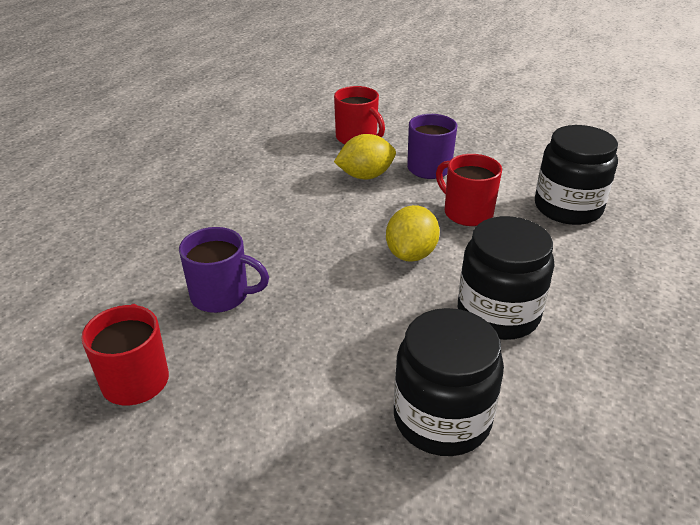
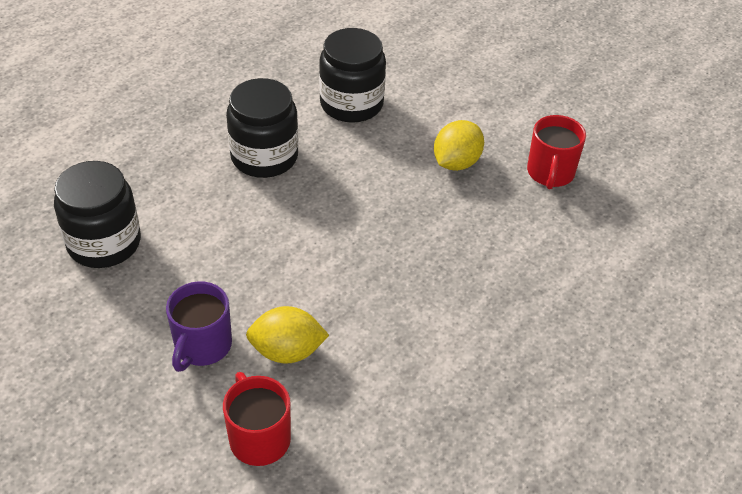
camera: 165 degrees left, 10 degrees up
(221, 296) = (482, 226): purple mug -> none
(411, 254) = (299, 227): yellow lemon -> yellow lemon (456, 162)
(466, 212) = (211, 263): red mug -> none

